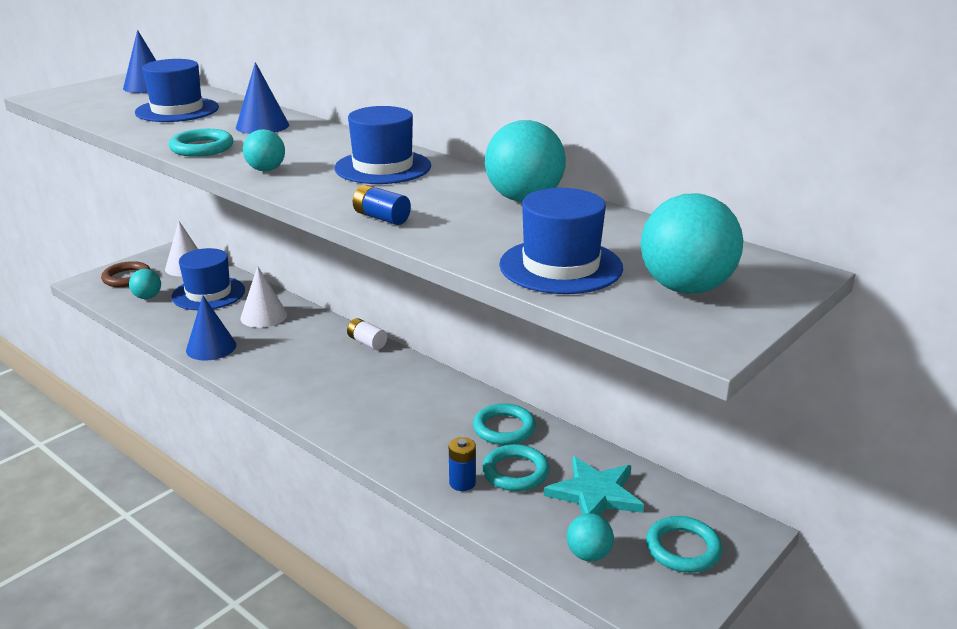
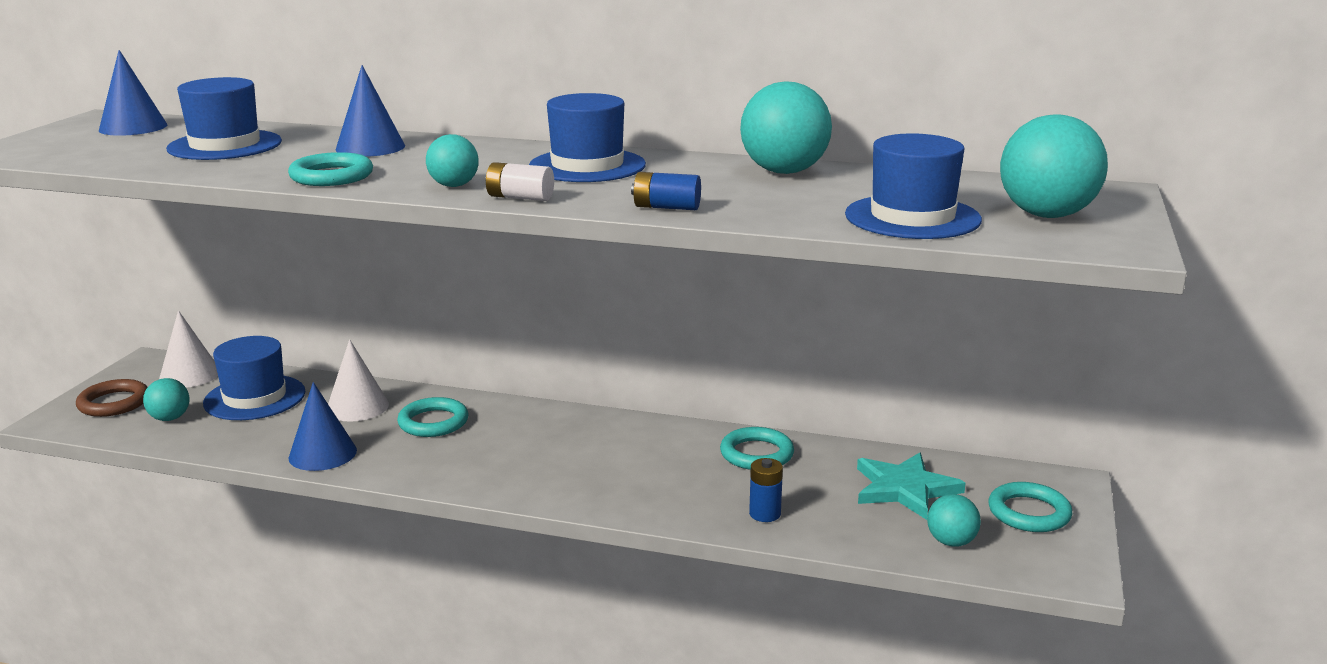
camera: 25 degrees left, 5 degrees down
(367, 342) = (518, 407): white battery -> white battery (520, 197)
(515, 472) = (809, 490): turquoise ring -> turquoise ring (433, 422)

